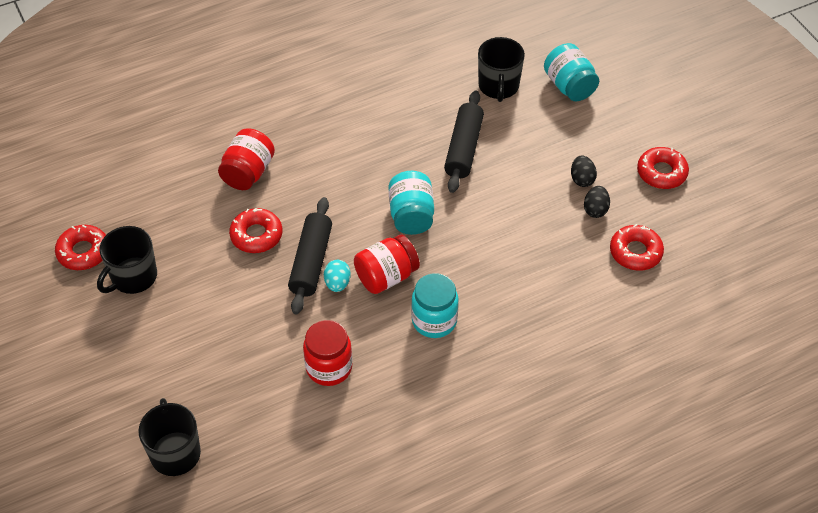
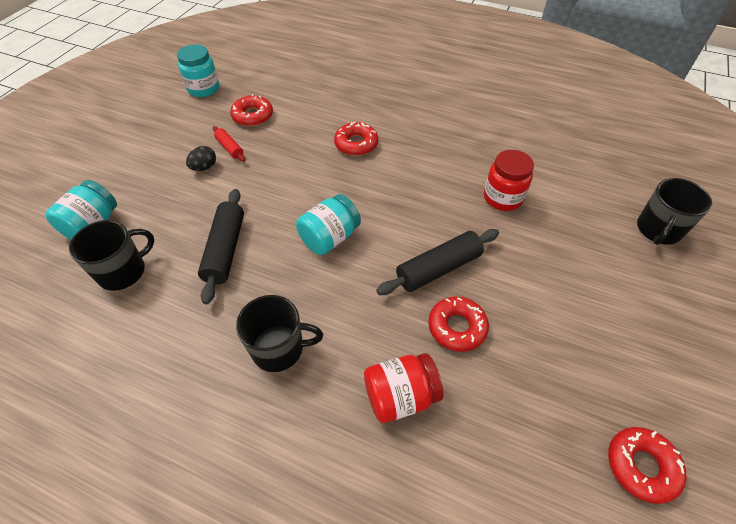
camera: 130 degrees left, 0 degrees up
(133, 277) = (603, 388): black mug -> black mug (279, 348)
(337, 283) = (438, 239): turquoise egg -> none
(386, 276) = (400, 216): red jar -> none
(434, 320) = (406, 171): turquoise jar -> turquoise jar (203, 89)
(463, 148) = (225, 250): black rolling pin -> black rolling pin turned 60 degrees counterclockwise
(595, 209) = (230, 148): black egg -> red rolling pin
(661, 172) = (164, 135): red donut -> red donut (356, 144)

